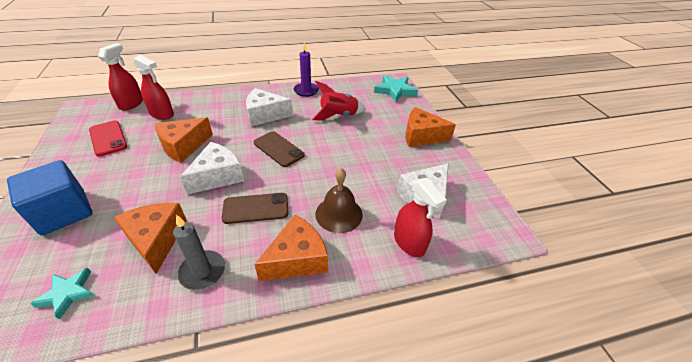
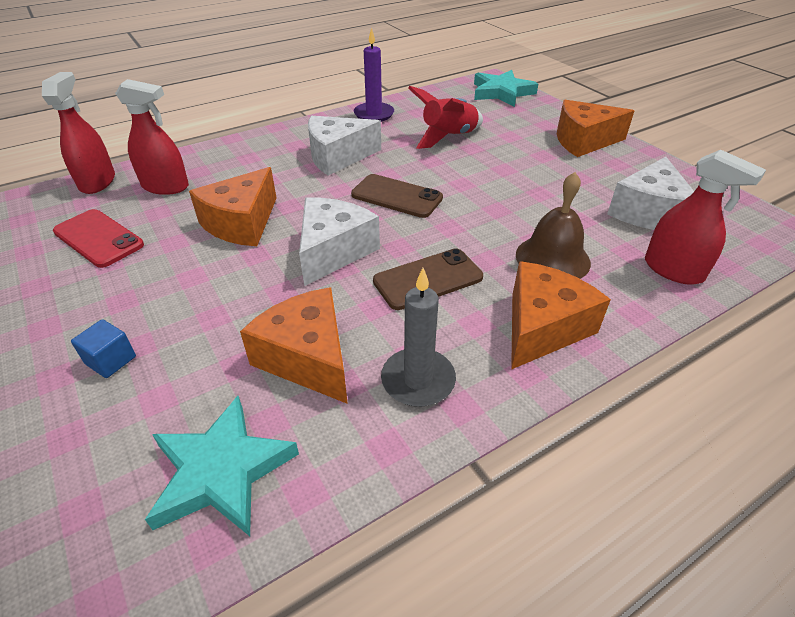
camera: 15 degrees left, 0 degrees up
(64, 212) = (111, 360): blue cube -> blue cube, size x0.44
(67, 293) = (221, 471): turquoise star -> turquoise star, size x1.59

